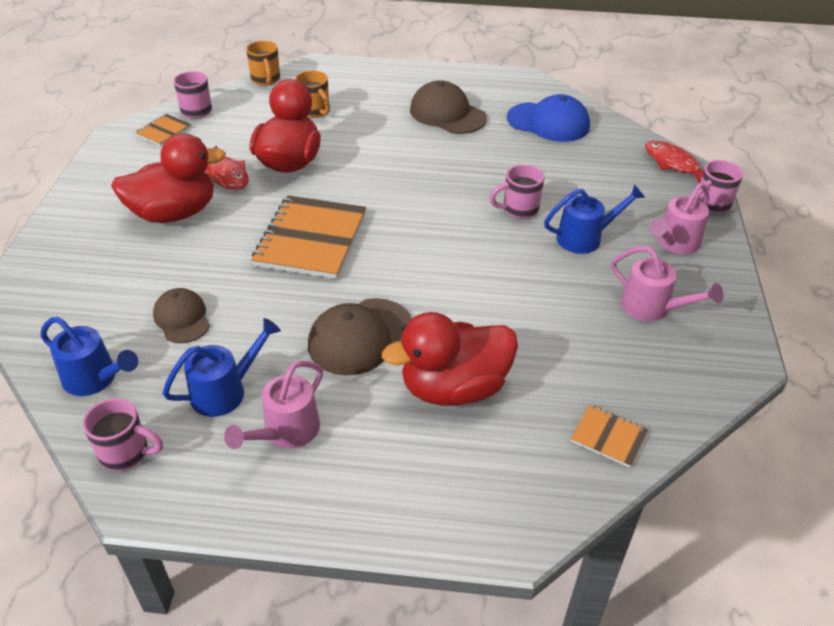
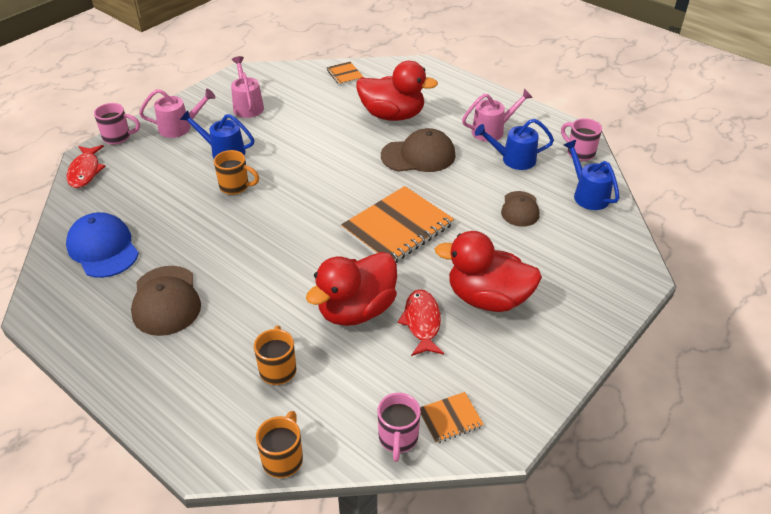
camera: 145 degrees left, 0 degrees up
(519, 209) = (235, 186): pink mug -> orange mug

